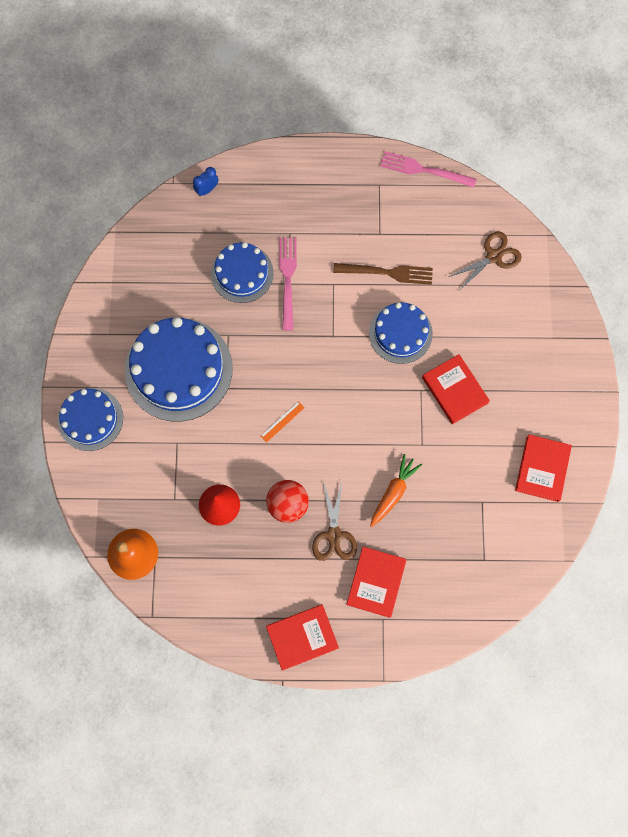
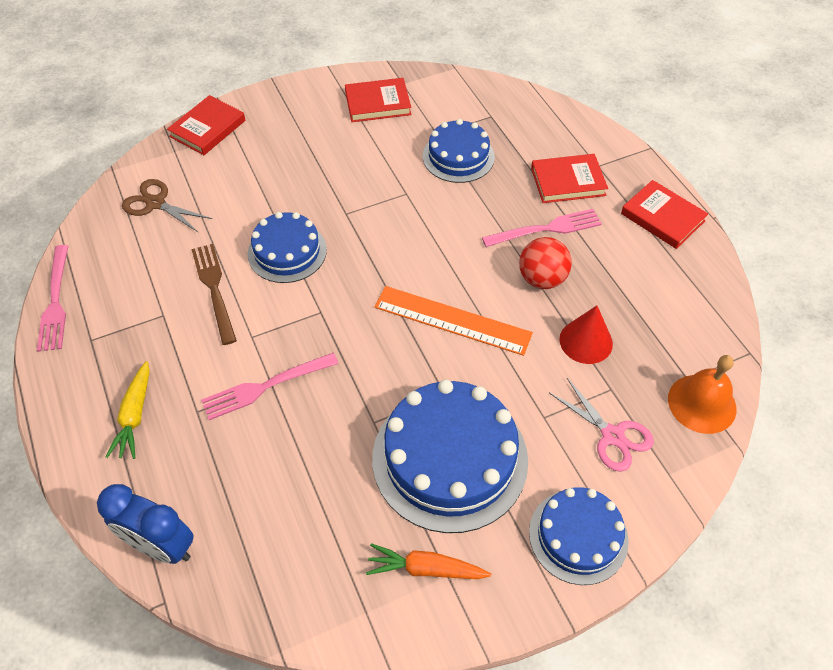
camera: 115 degrees left, 20 degrees down
(141, 479) = (612, 436): none -> pink scissors
(207, 190) = (161, 546): blue clock -> blue clock, size x1.97
(242, 273) = (278, 442): blue cake -> blue cake (458, 156)
(282, 421) = (452, 320): orange ruler -> orange ruler, size x2.37
(304, 197) = (135, 415): none -> yellow carrot
(334, 535) = (546, 229): brown scissors -> pink fork
(393, 492) = (470, 198): orange carrot -> orange carrot (426, 569)
(454, 390) = (331, 187): red book -> red book (207, 128)

